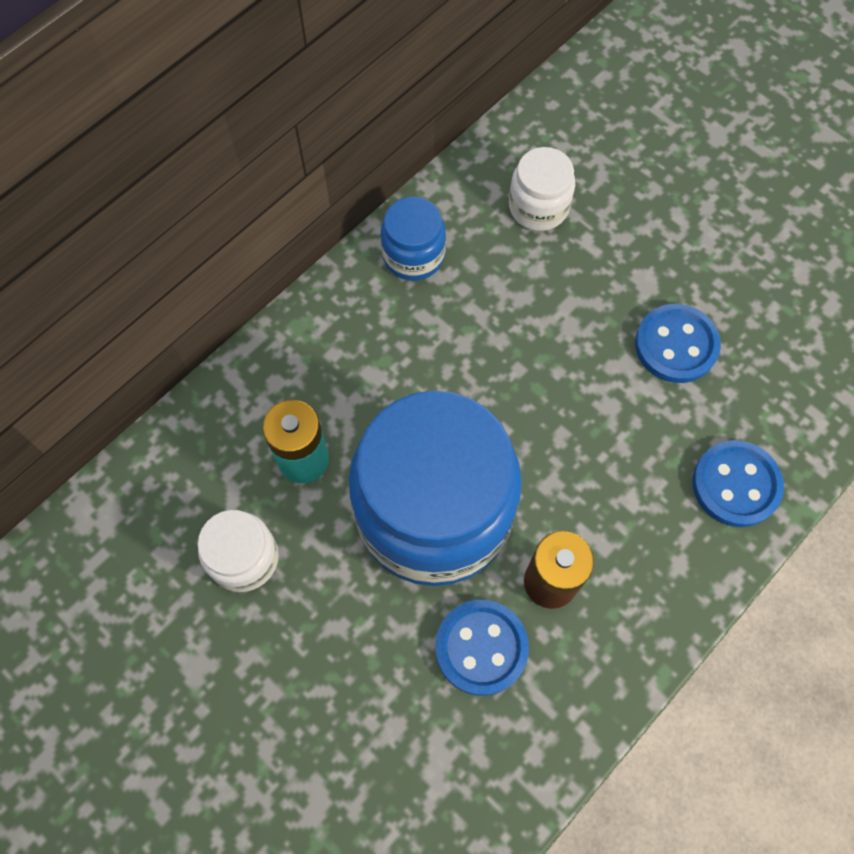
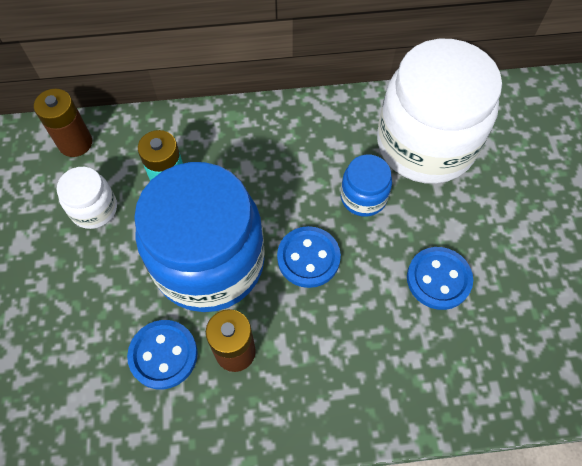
camera: 40 degrees right, 5 degrees down
(139, 500) = (75, 143): none -> brown battery
(413, 255) = (328, 122): blue jar -> blue jar (363, 197)
(538, 207) = (425, 144): white jar -> white jar, size x2.23
(736, 485) = (400, 389): blue button -> blue button (308, 258)

